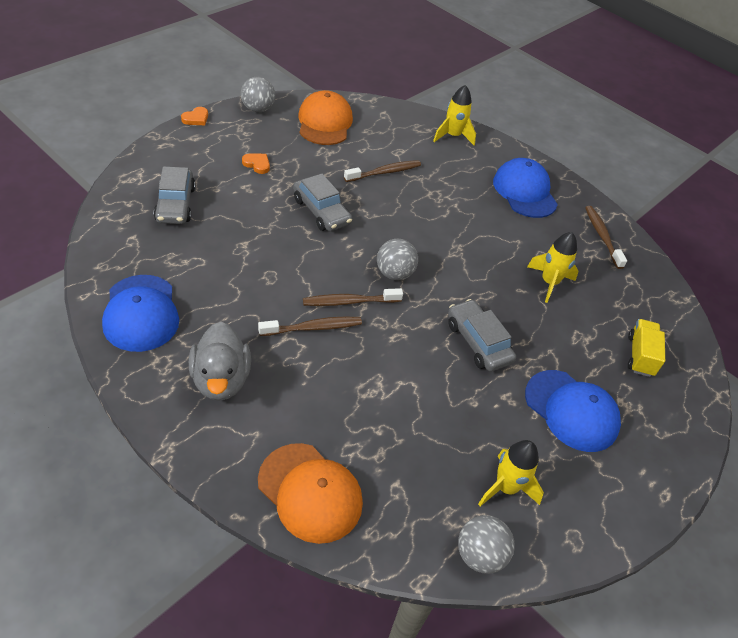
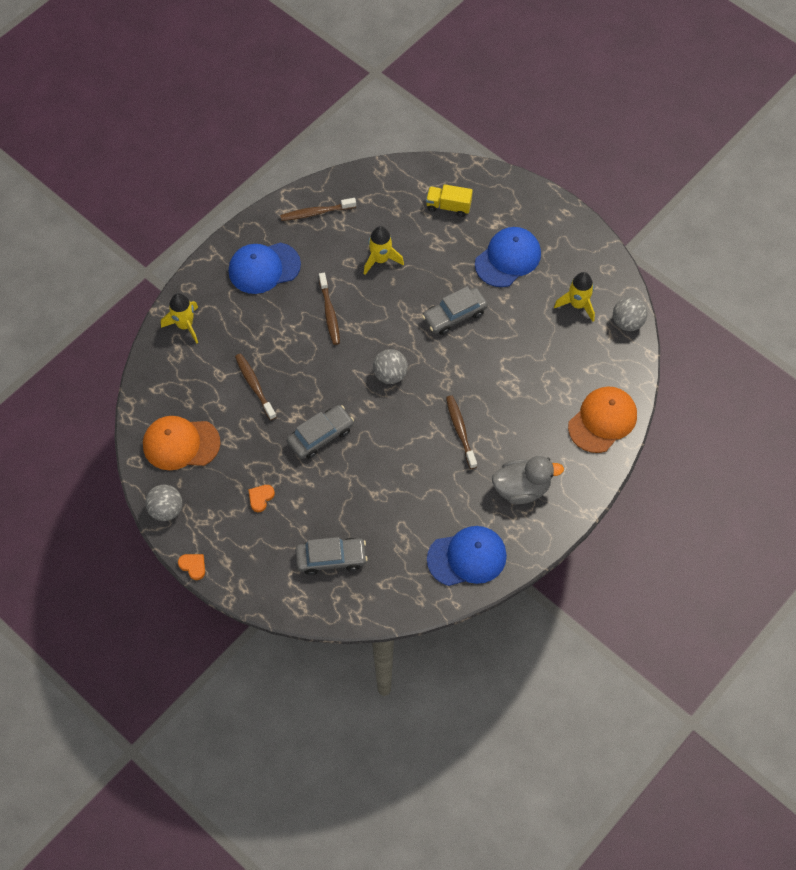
camera: 85 degrees left, 15 degrees up
(349, 302) = (428, 407): brown toothbrush -> brown toothbrush (329, 313)

